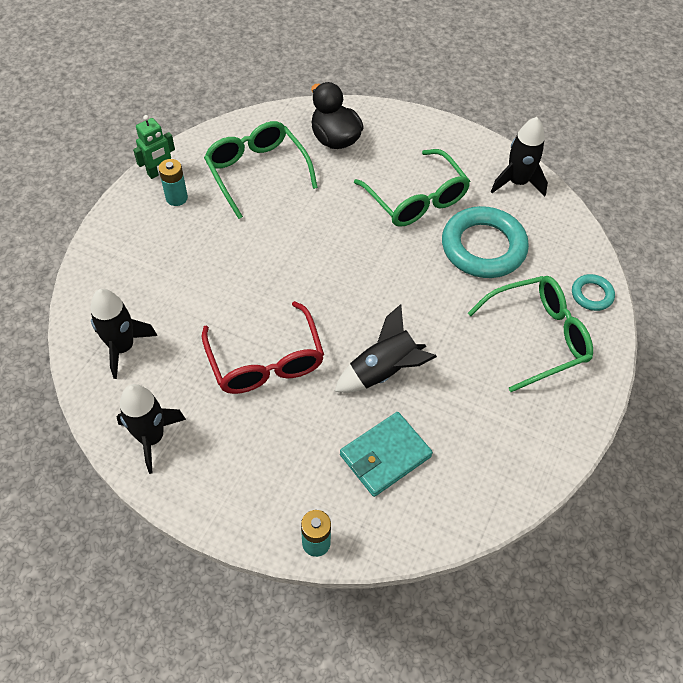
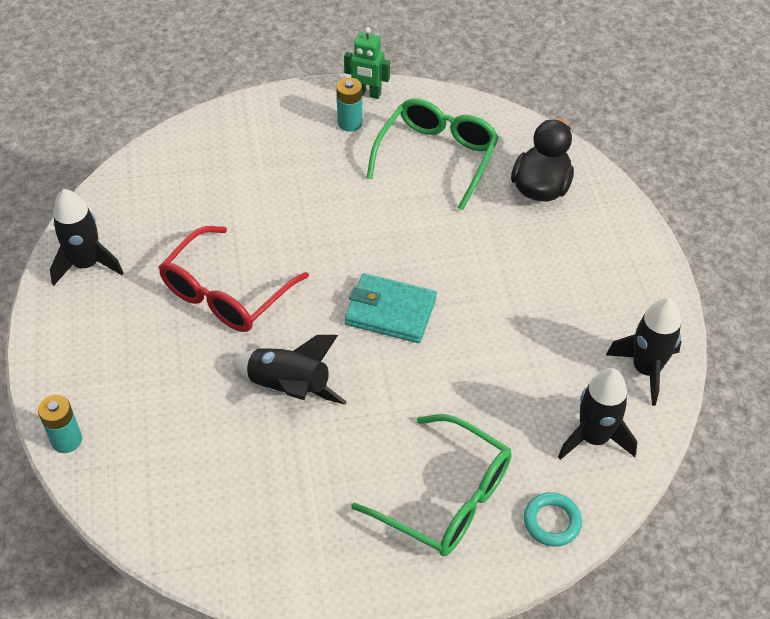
camera: 55 degrees right, 5 degrees down
(122, 347) = (159, 190): black rocket -> black rocket (594, 438)
(385, 456) = (195, 442): turquoise wallet -> turquoise wallet (390, 311)
(416, 199) = (529, 295): green glasses -> none
(483, 247) = (522, 387): turquoise ring -> none

